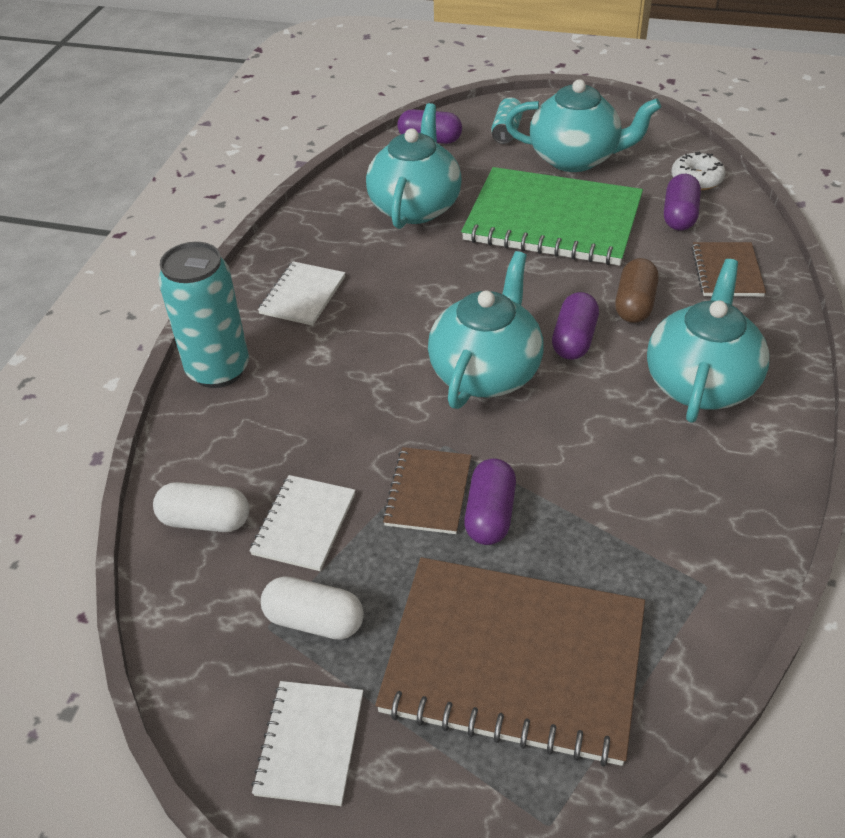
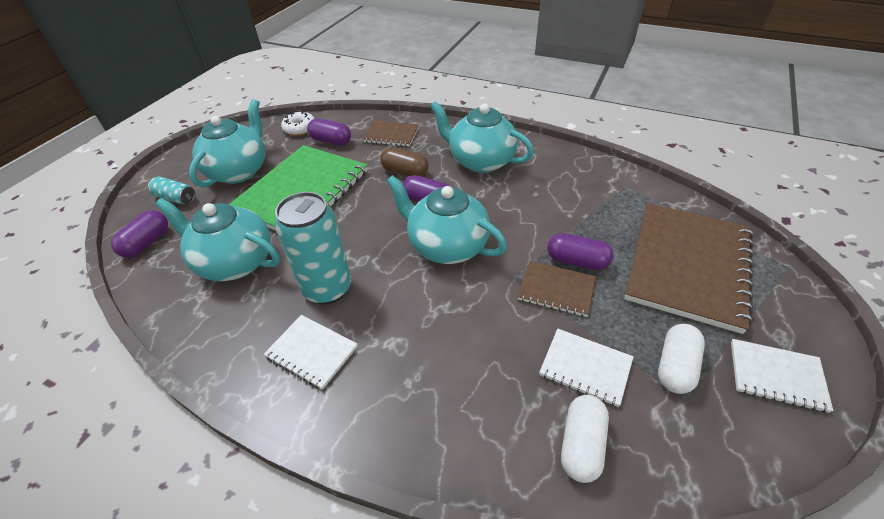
camera: 80 degrees left, 0 degrees up
(218, 370) = (390, 430): turquoise can -> turquoise can (327, 288)

